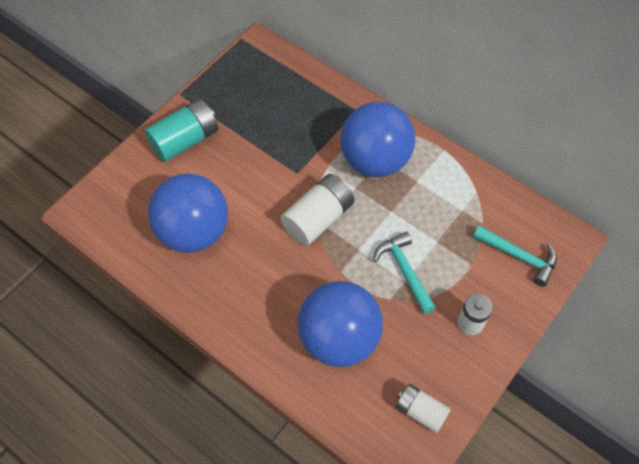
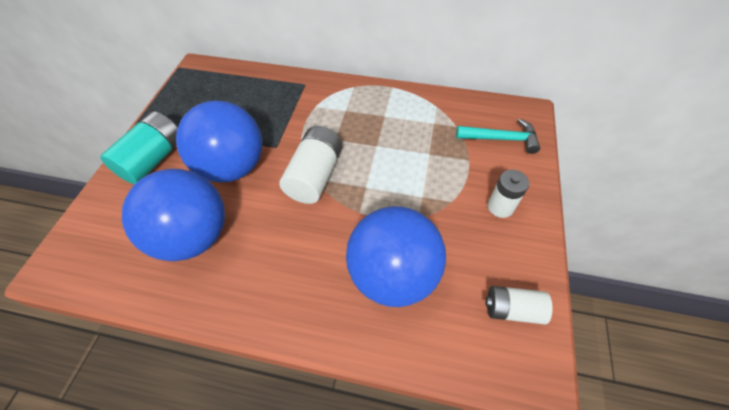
camera: 25 degrees left, 5 degrees down
(375, 160) = (340, 113): blue ball -> blue ball (233, 167)
(404, 271) = (417, 188): turquoise hammer -> none

